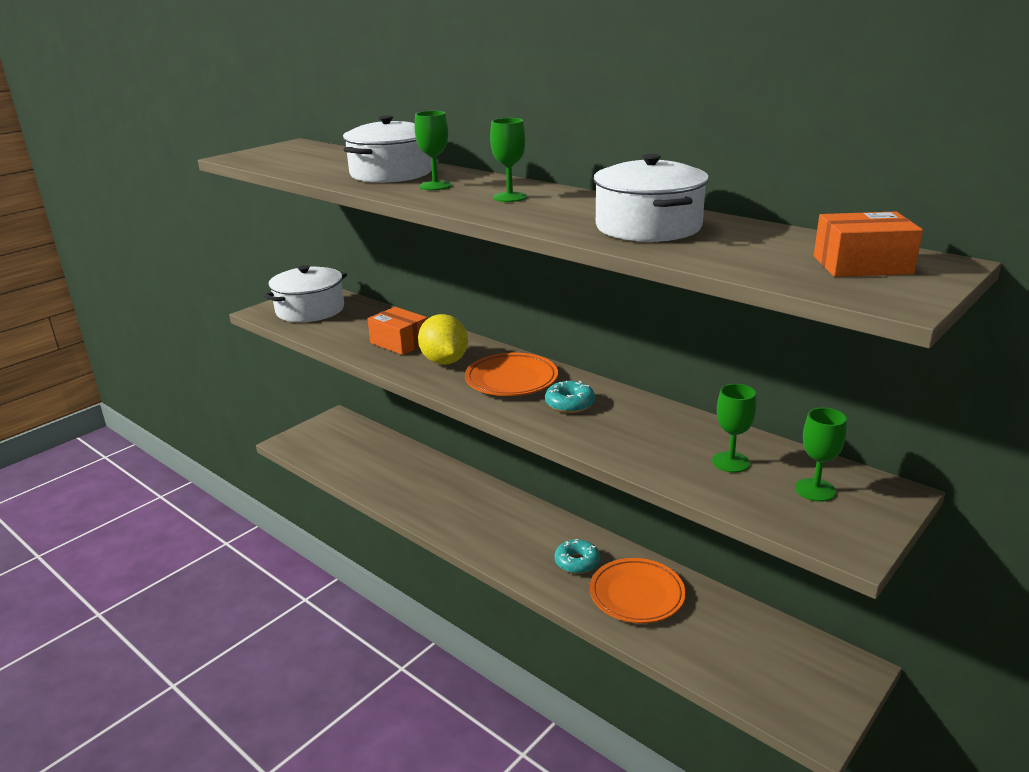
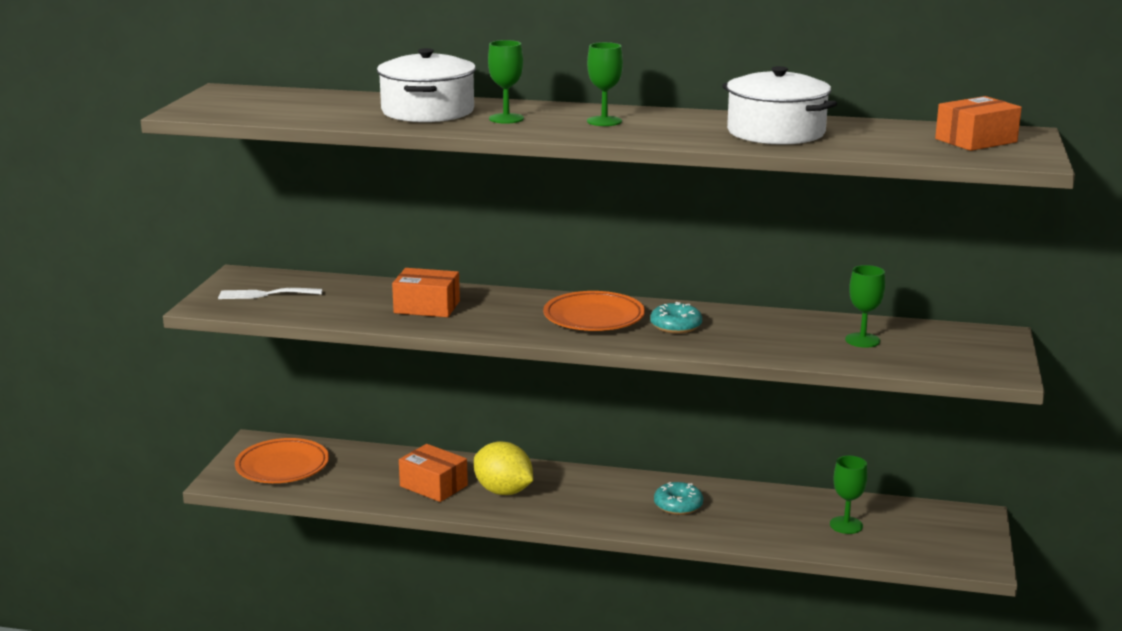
camera: 30 degrees left, 5 degrees down
(310, 310) = (265, 294): white pot -> white fork
(411, 486) = (433, 486): none -> orange box
(444, 361) = (502, 315): yellow lemon -> yellow lemon (503, 491)
(637, 595) = (757, 515): orange plate -> orange plate (282, 466)
(815, 490) = (944, 345): green goblet -> green goblet (846, 525)

